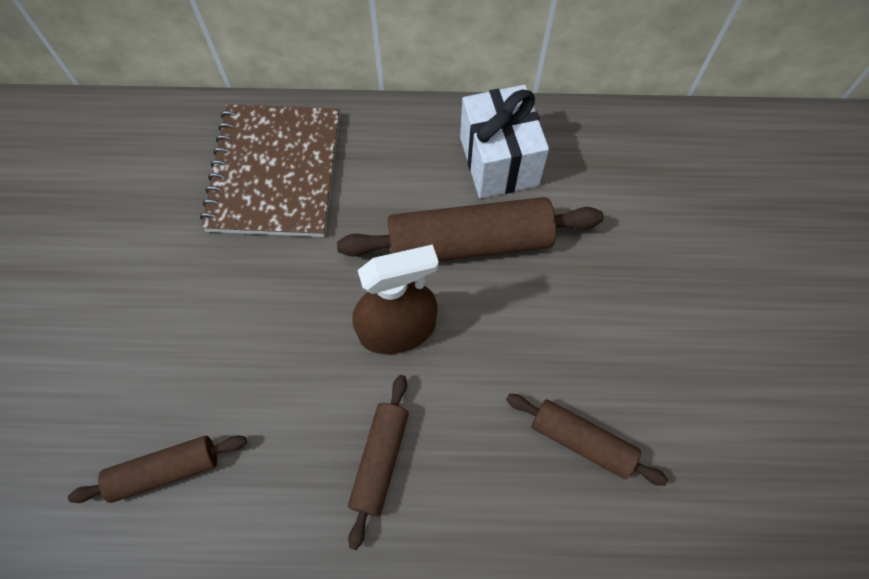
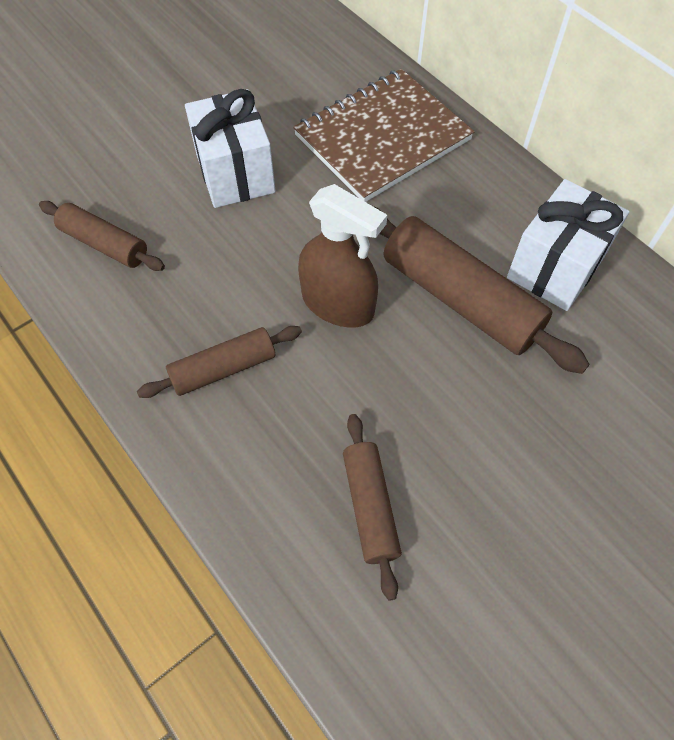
camera: 50 degrees right, 5 degrees down
(197, 307) = (235, 173): none -> white gift

